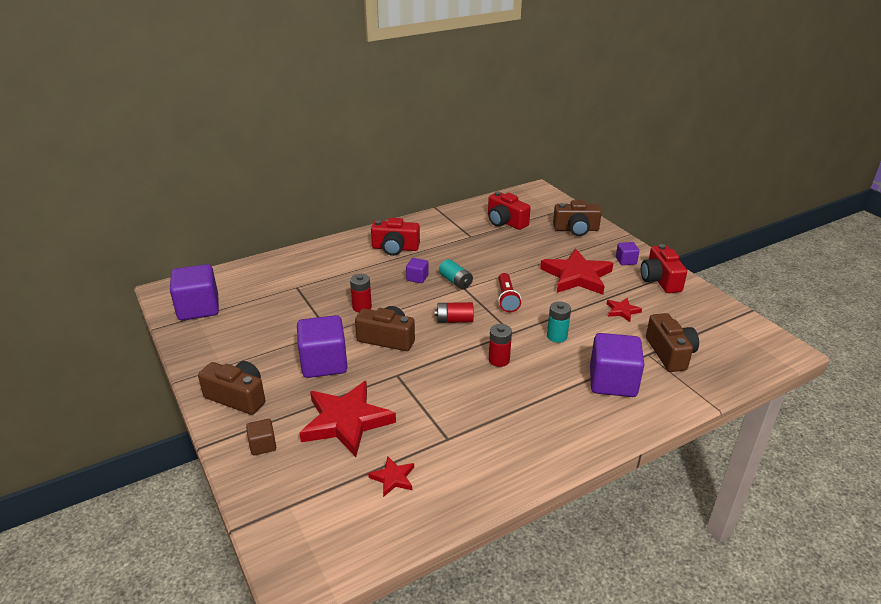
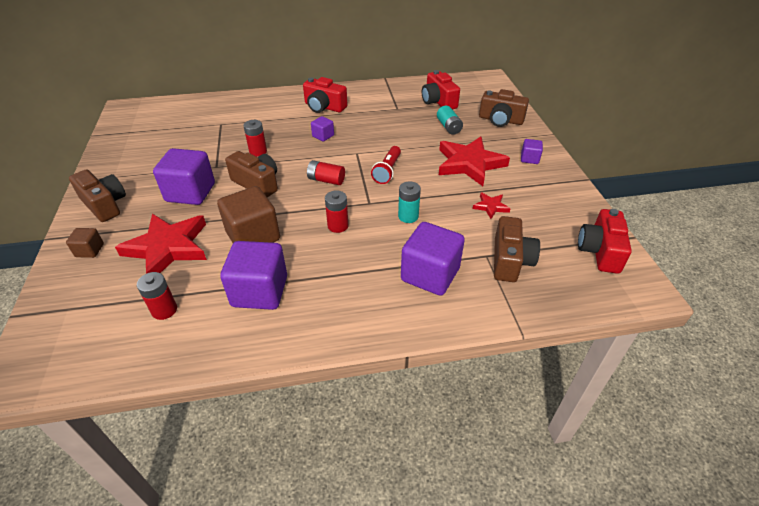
camera: 20 degrees right, 10 degrees up
(198, 308) = (136, 126): purple cube -> purple cube (260, 291)
(393, 478) = (164, 310): red star -> red battery
(425, 389) = (253, 236): none -> brown cube
(455, 282) = (353, 146): turquoise battery -> turquoise battery (448, 127)
(660, 280) = (552, 184): red camera -> red camera (600, 251)

